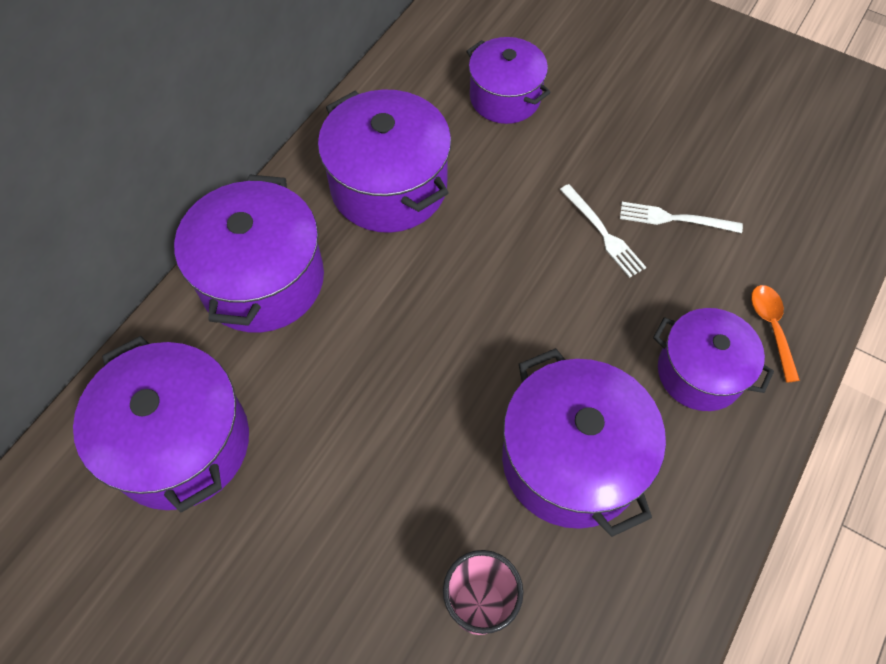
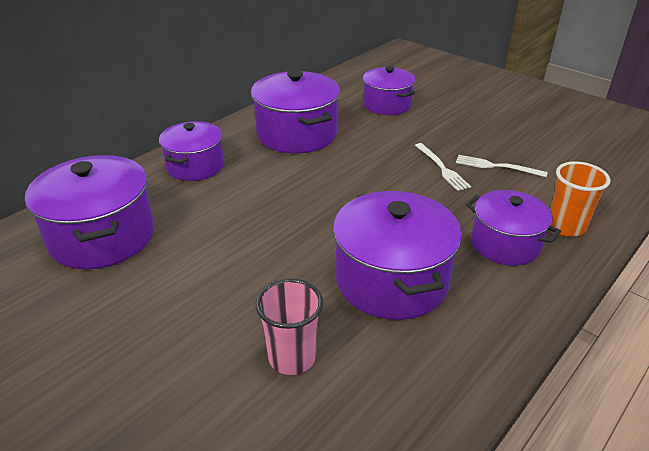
camera: 10 degrees right, 25 degrees down
(262, 280) = (195, 166): purple pot -> purple pot, size x0.65
(771, 327) = (566, 227): orange spoon -> orange cup

